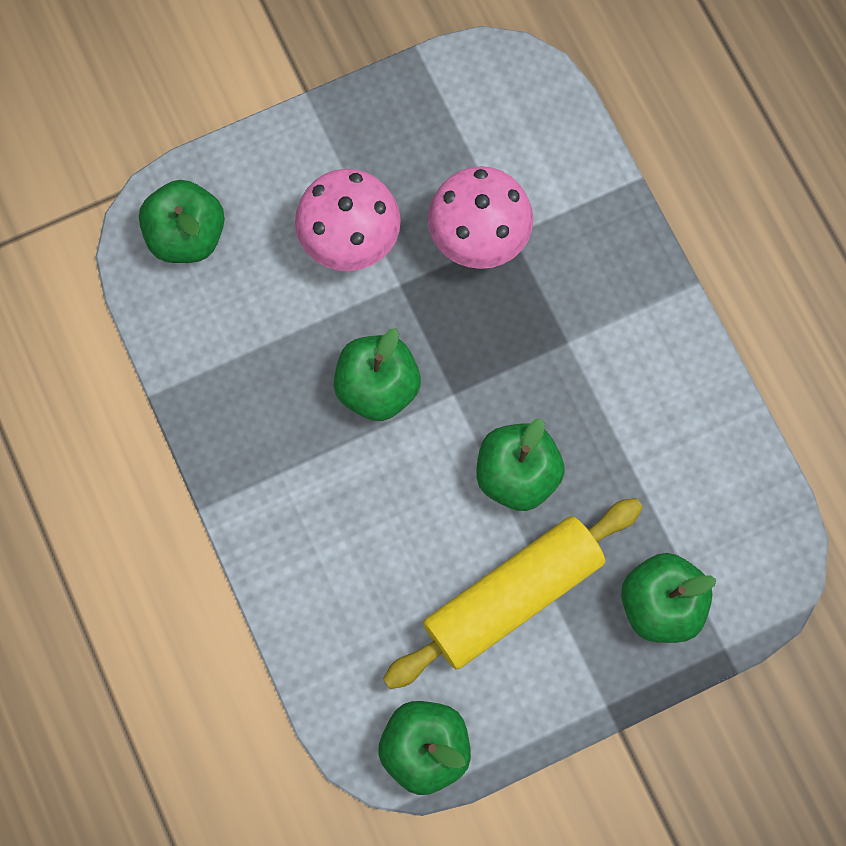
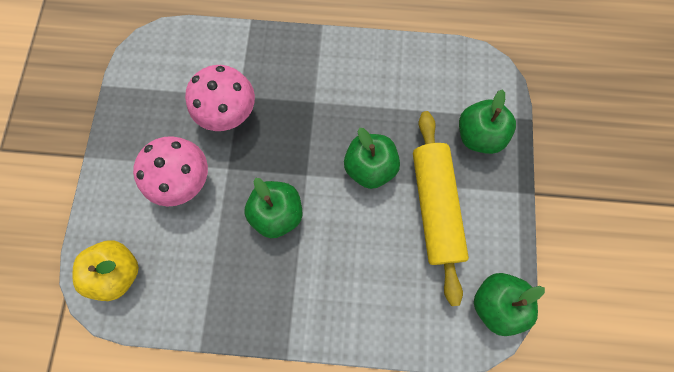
camera: 60 degrees left, 0 degrees up
(187, 236) = (118, 271): green apple -> yellow apple

